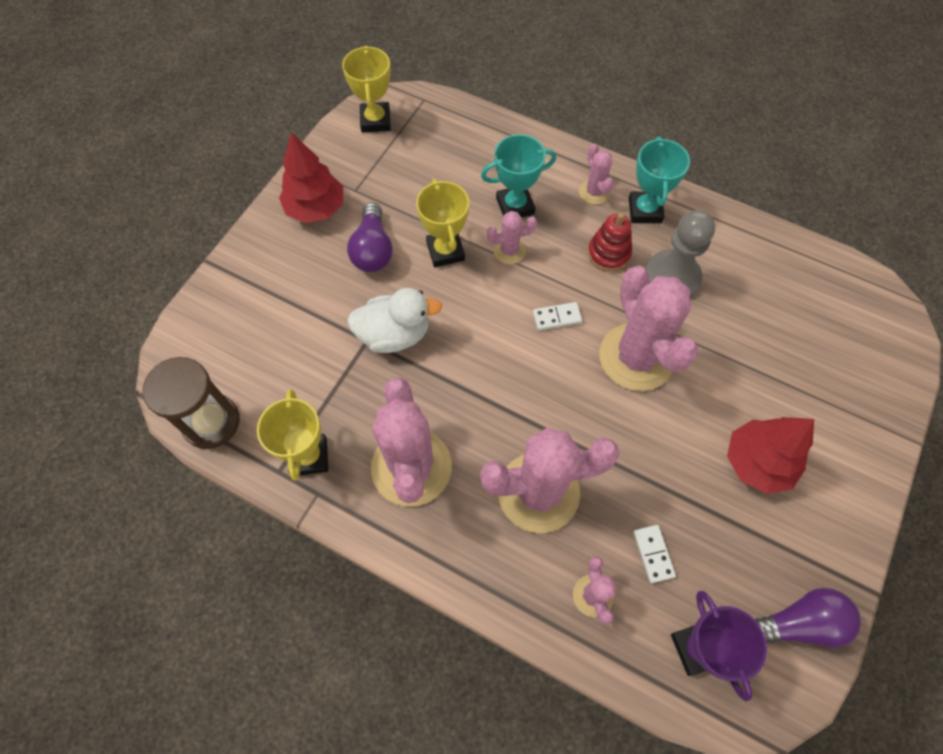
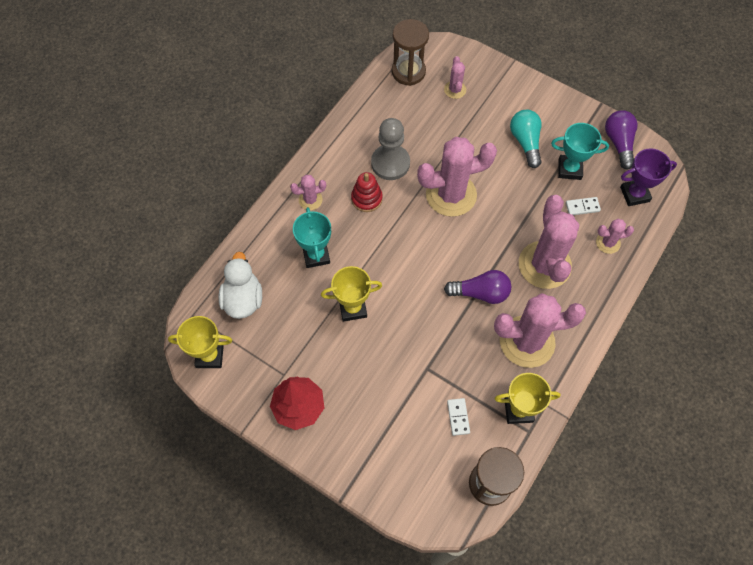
camera: 85 degrees left, 0 degrees up
(373, 250) = (345, 362): purple light bulb -> purple light bulb (480, 293)
(394, 334) = (423, 348): white duck -> white duck (243, 299)
(509, 250) = (357, 263): pink cactus -> pink cactus (455, 90)
(557, 317) = (417, 238): white domino -> white domino (458, 417)
(645, 210) = (331, 170): turquoise trophy -> turquoise trophy (569, 169)
(757, 462) = (525, 142): red tree -> turquoise light bulb
(839, 290) = (408, 72): none -> brown hourglass

